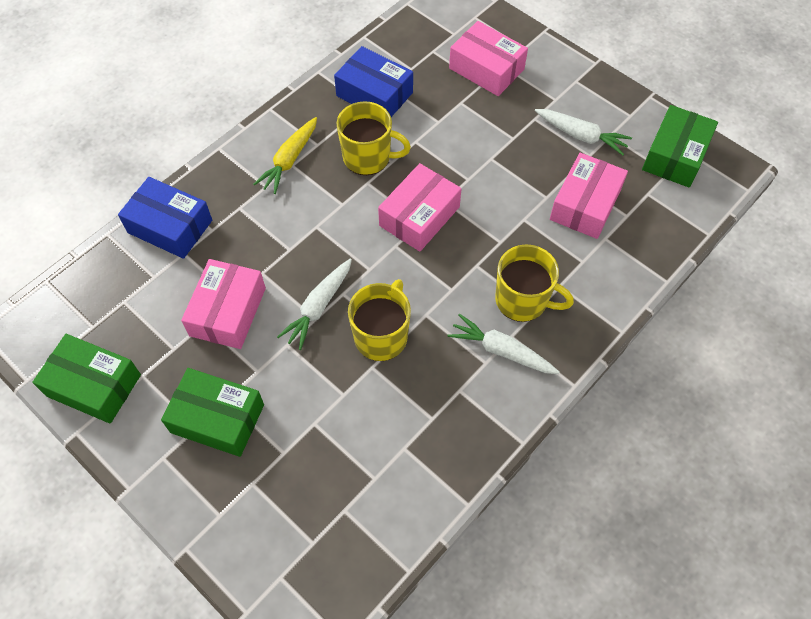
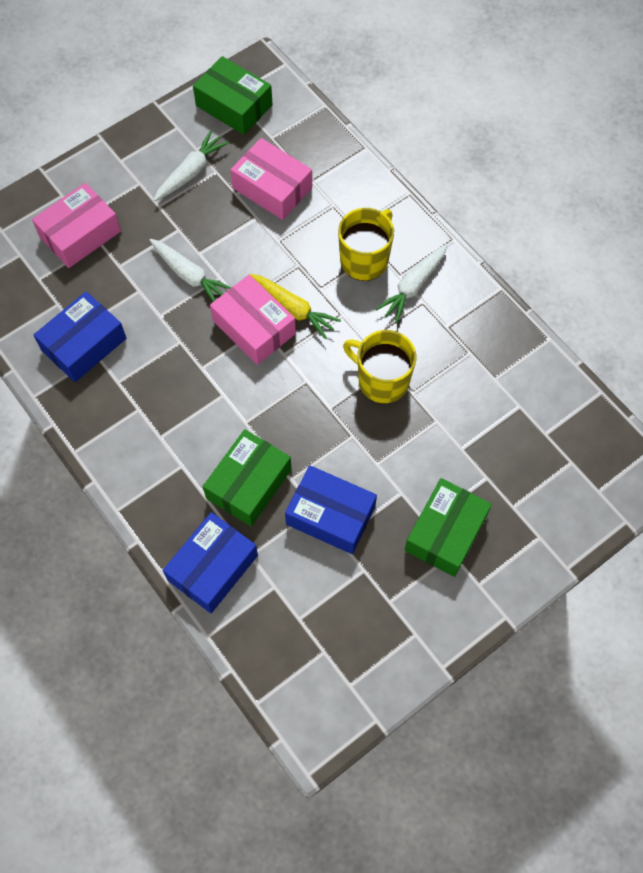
camera: 80 degrees left, 5 degrees up
(94, 385) = (393, 650): green box -> green box (248, 484)
(228, 312) = (330, 515): pink box -> blue box
(289, 160) = (153, 439): yellow carrot -> yellow carrot (293, 309)
(318, 307) = (341, 431): white carrot -> white carrot (190, 276)
(368, 157) = (169, 363): yellow mug -> none

